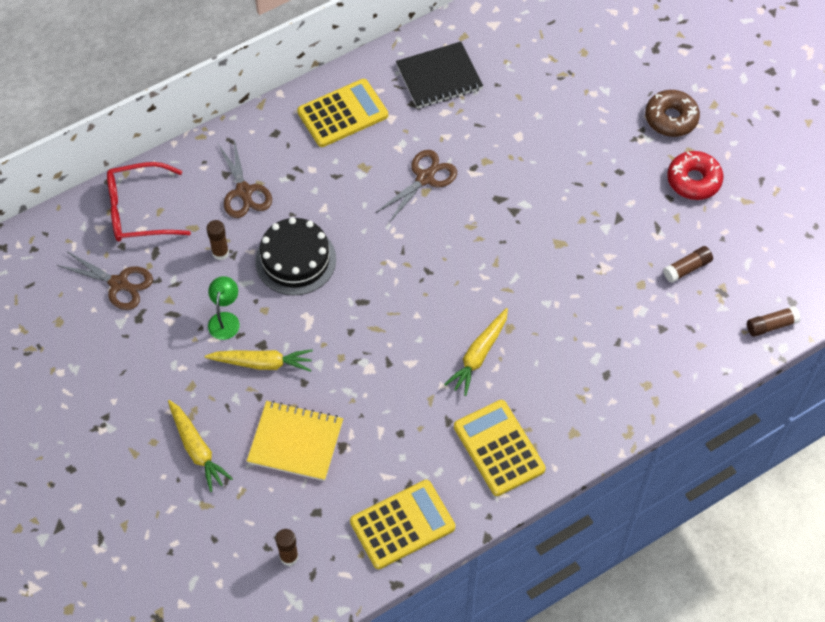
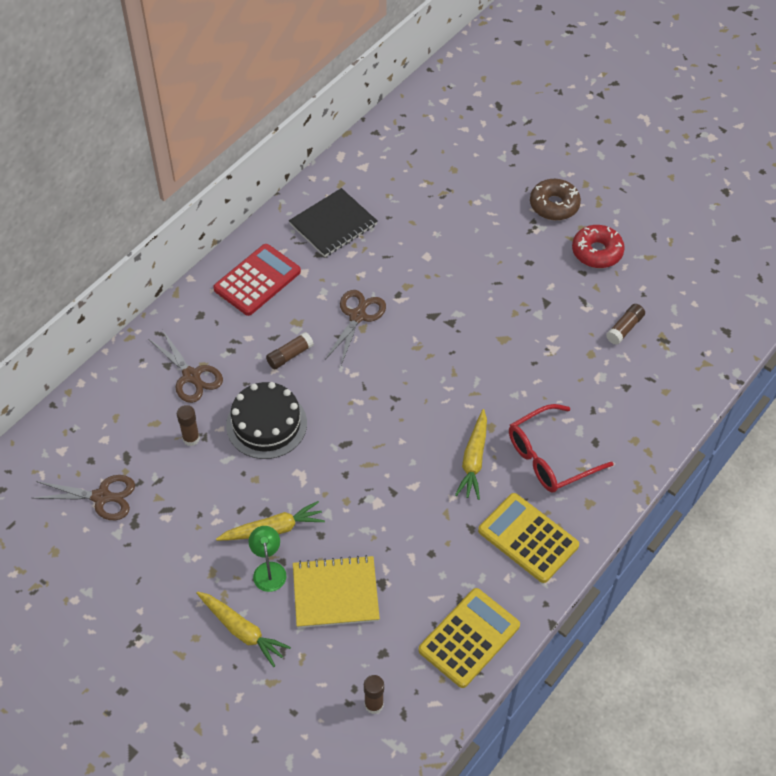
camera: 20 degrees left, 5 degrees down
(139, 211) = (95, 423): red glasses -> red glasses (550, 457)
(225, 319) = (220, 499): green lamp -> green lamp (268, 570)
(342, 114) = (257, 280): yellow calculator -> red calculator
(771, 325) = (718, 356): brown glue stick -> brown glue stick (290, 355)

